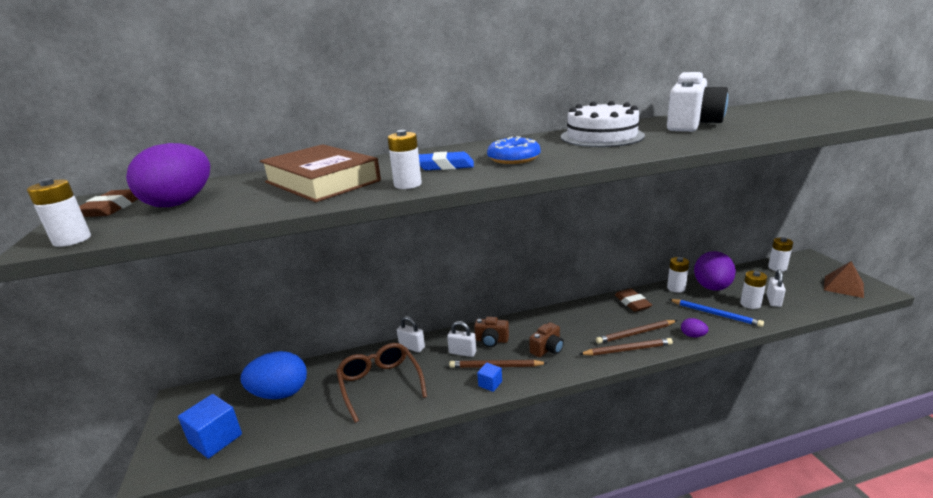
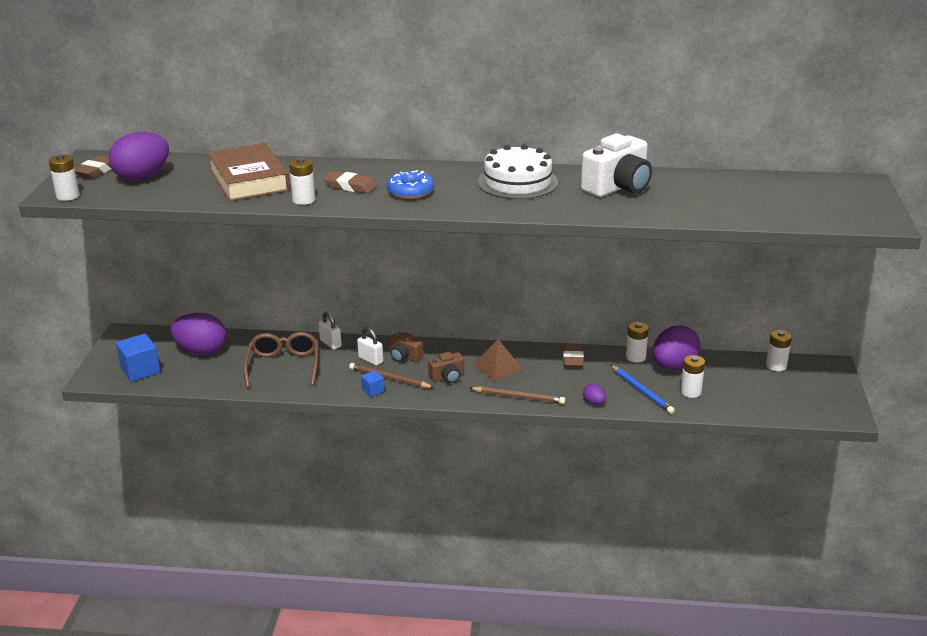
camera: 20 degrees right, 5 degrees up
(280, 393) = (201, 351): blue egg -> purple egg
(445, 166) = (350, 186): blue eraser -> brown eraser
(635, 333) = (542, 386): brown pencil -> none
(773, 300) = (719, 395): white padlock -> none
(843, 286) = (817, 402): brown pyramid -> brown pyramid (498, 367)

